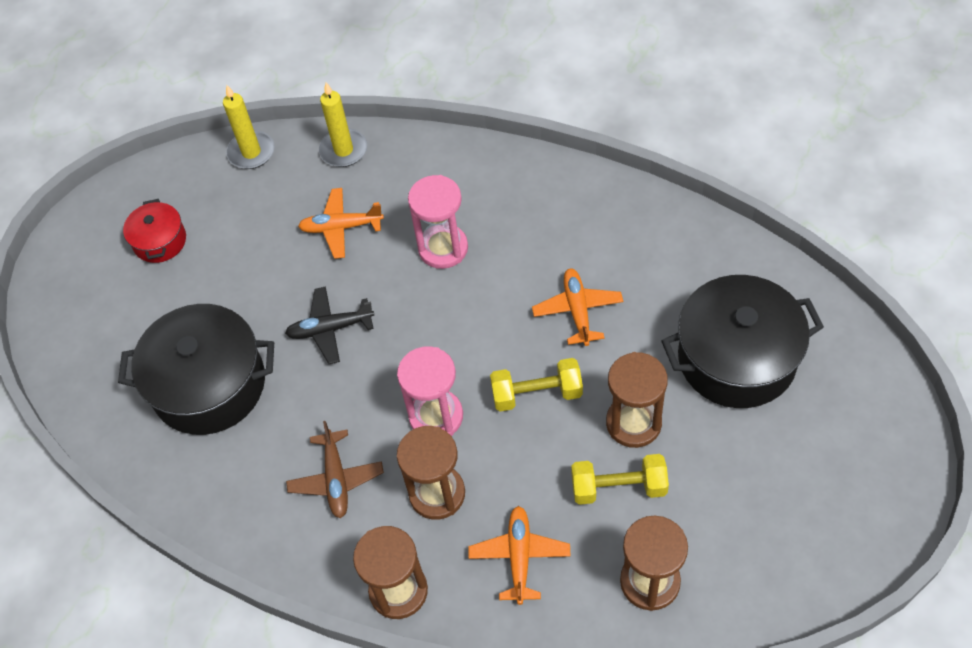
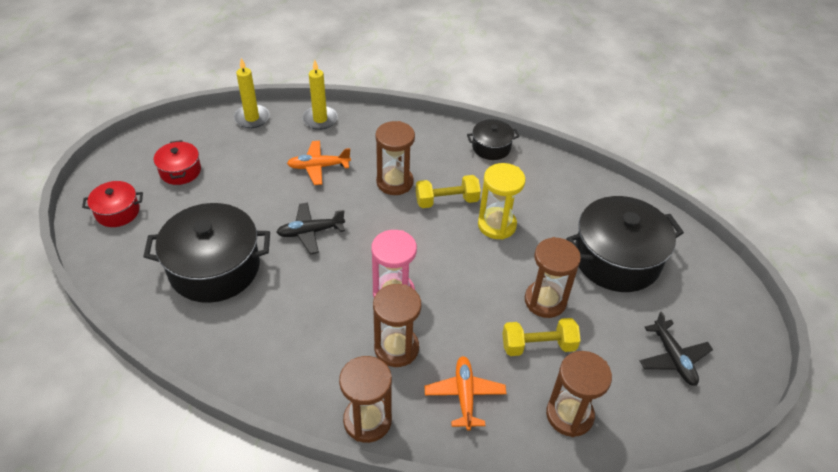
camera: 10 degrees left, 10 degrees down
(83, 306) = (117, 212): none -> red pot
(336, 479) = (315, 336): brown plane -> none
(443, 248) = (394, 182): pink hourglass -> brown hourglass
(537, 394) = (470, 279): yellow dumbbell -> yellow dumbbell (447, 201)
(578, 310) = (497, 225): orange plane -> yellow hourglass
(579, 186) = (491, 147): none -> black pot
(794, 502) = (673, 358): none -> black plane

